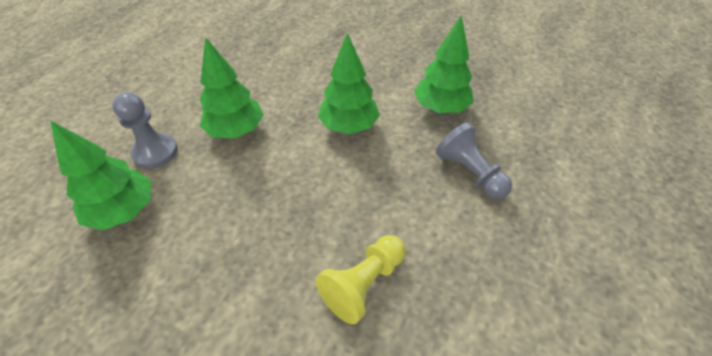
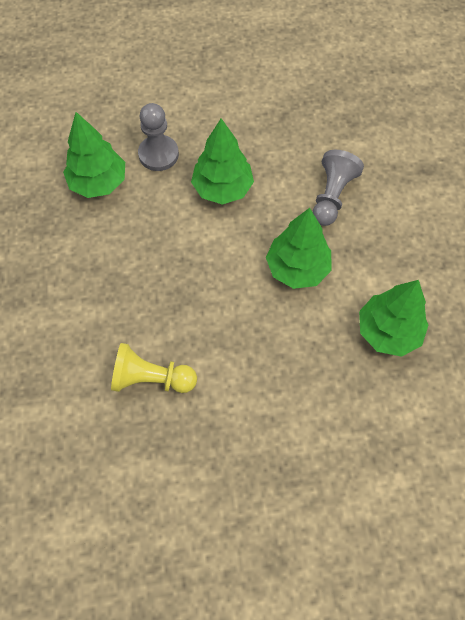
camera: 55 degrees right, 15 degrees up
(470, 173) = (319, 400): grey pawn -> grey pawn (332, 196)

